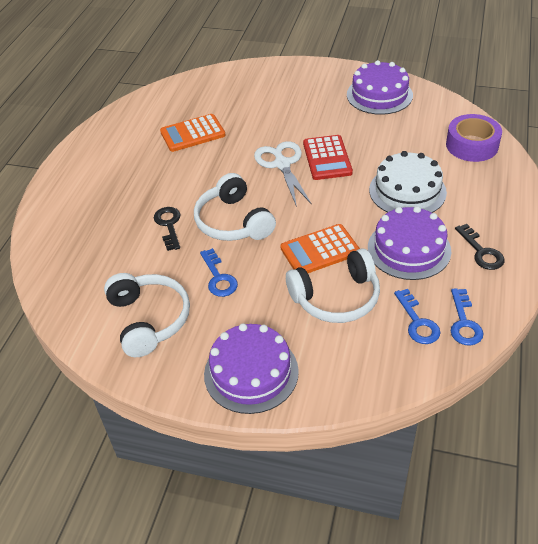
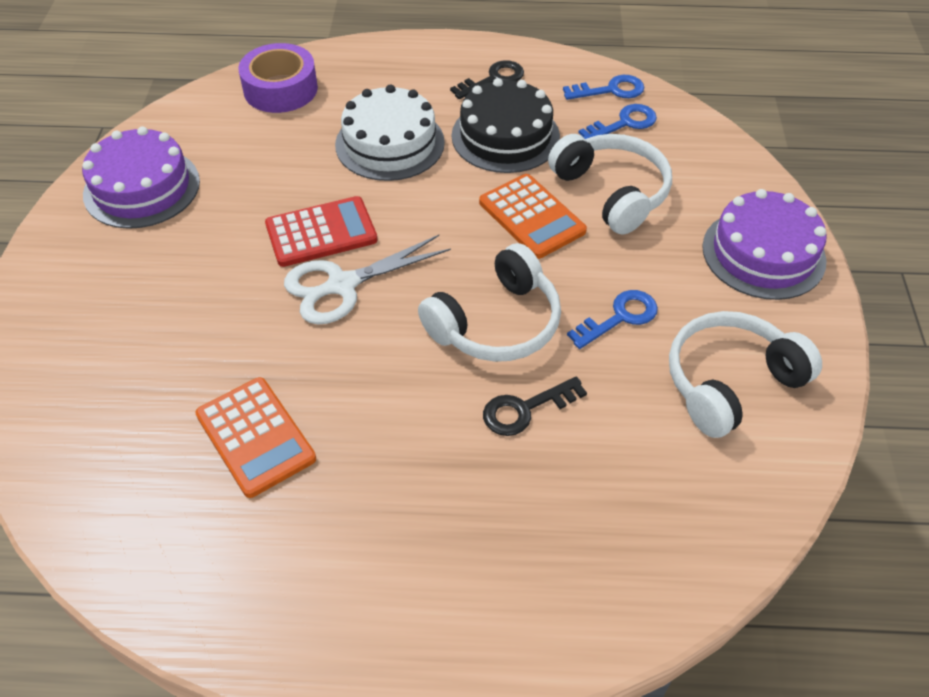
camera: 105 degrees left, 5 degrees up
(409, 249) = (505, 136): purple cake -> black cake

